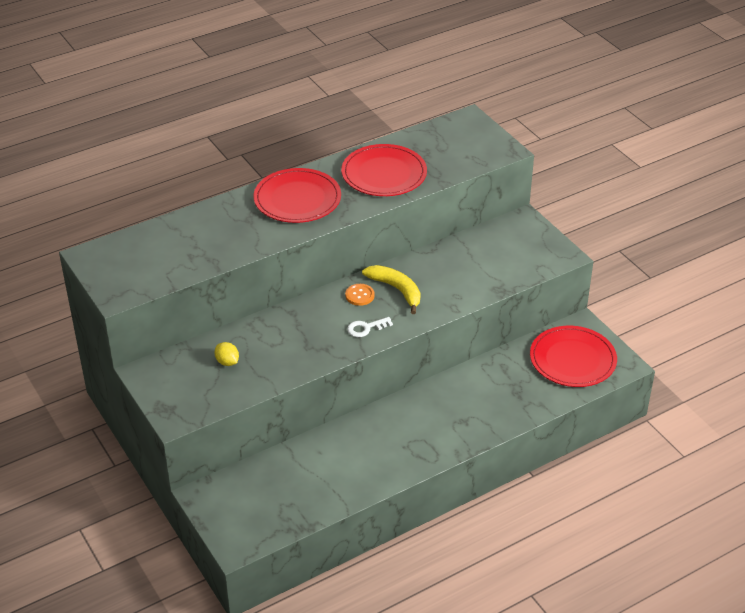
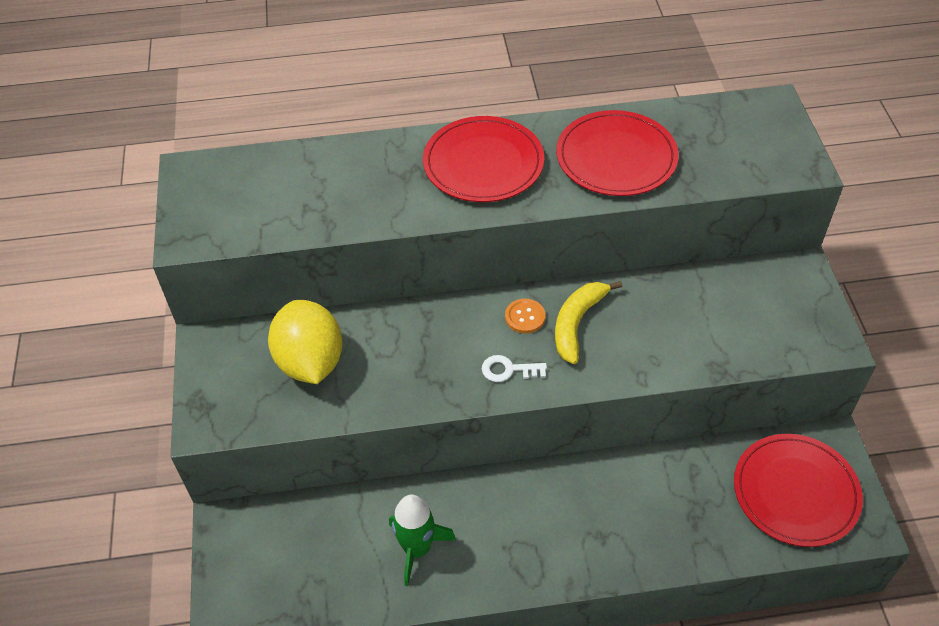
camera: 25 degrees right, 10 degrees up
(227, 362) = (310, 362): yellow lemon -> yellow lemon, size x2.32
(346, 466) = (417, 549): none -> green rocket
(396, 290) = (577, 324): yellow banana -> yellow banana turned 135 degrees counterclockwise

